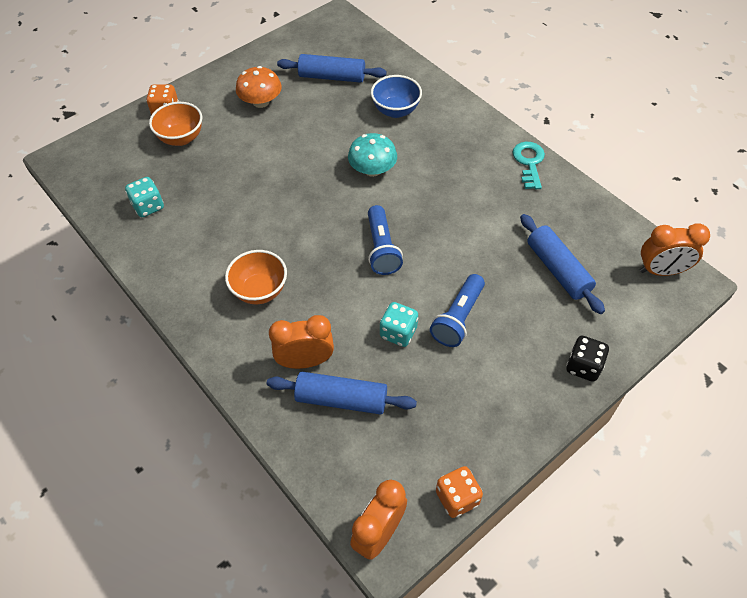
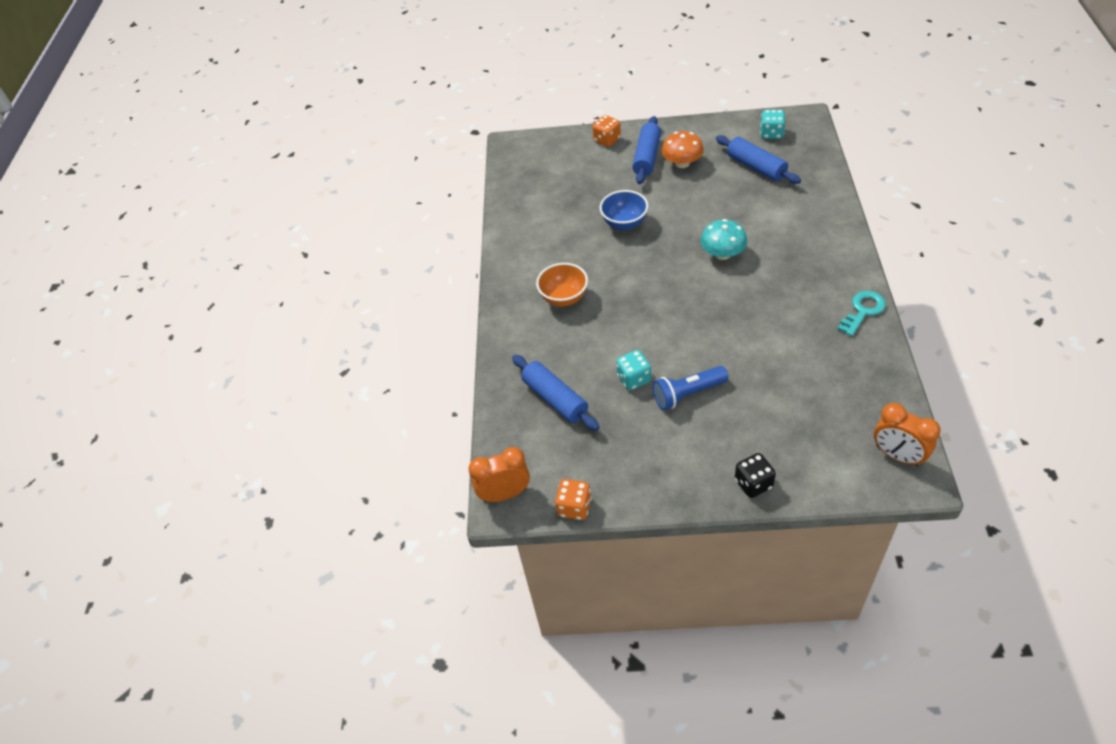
camera: 45 degrees right, 5 degrees down
(148, 206) = (539, 203): turquoise dice -> turquoise dice (771, 134)
(181, 138) = (601, 165): orange bowl -> none
(305, 361) = (553, 361): orange clock -> none
(382, 248) = (676, 314): blue flashlight -> none
(396, 111) = (785, 217): blue bowl -> blue bowl (624, 223)
(558, 269) = (804, 404): blue rolling pin -> blue rolling pin (647, 157)

